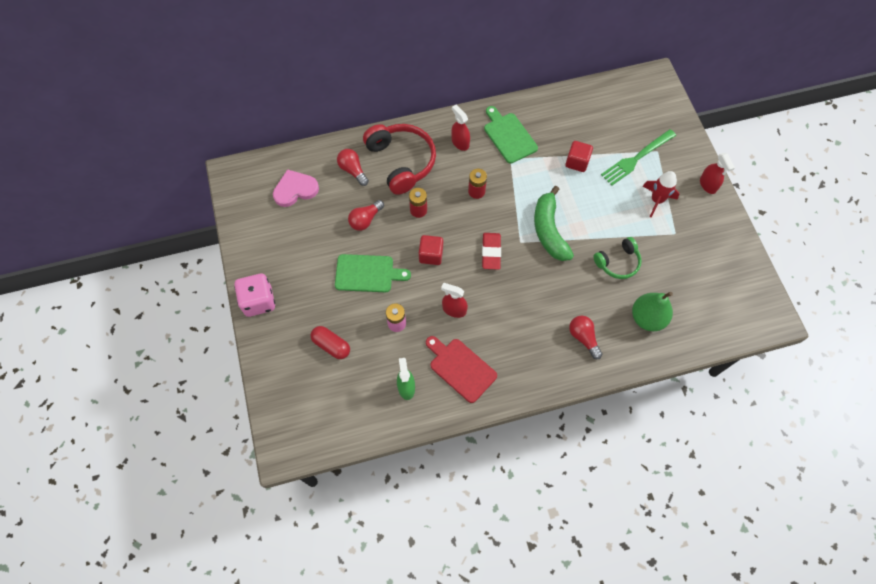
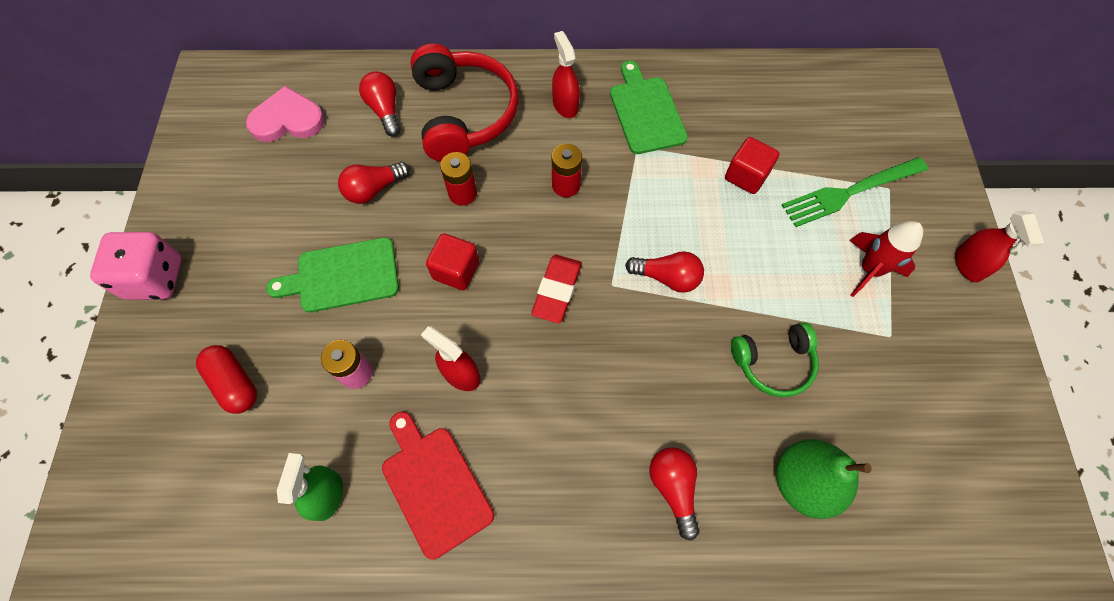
camera: 15 degrees right, 0 degrees up
(367, 273) = (342, 276): green cutting board -> green cutting board turned 150 degrees clockwise
(549, 230) = (667, 277): green banana -> red light bulb

